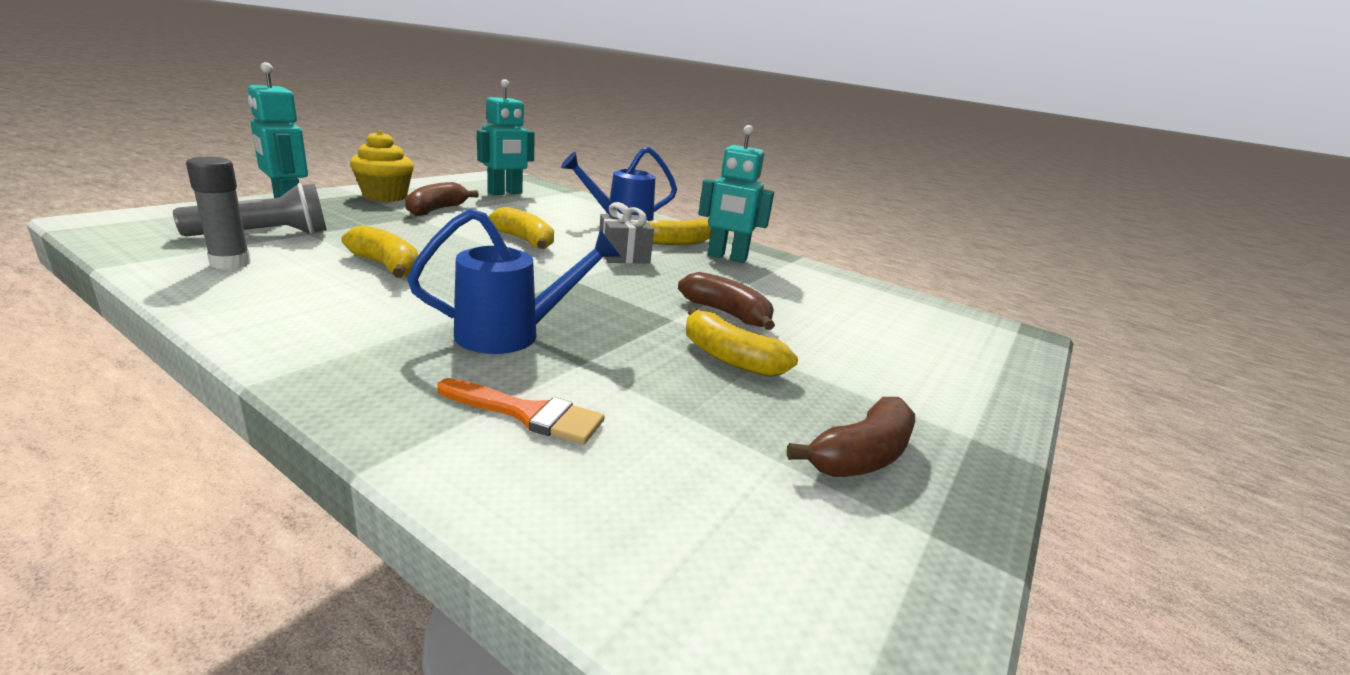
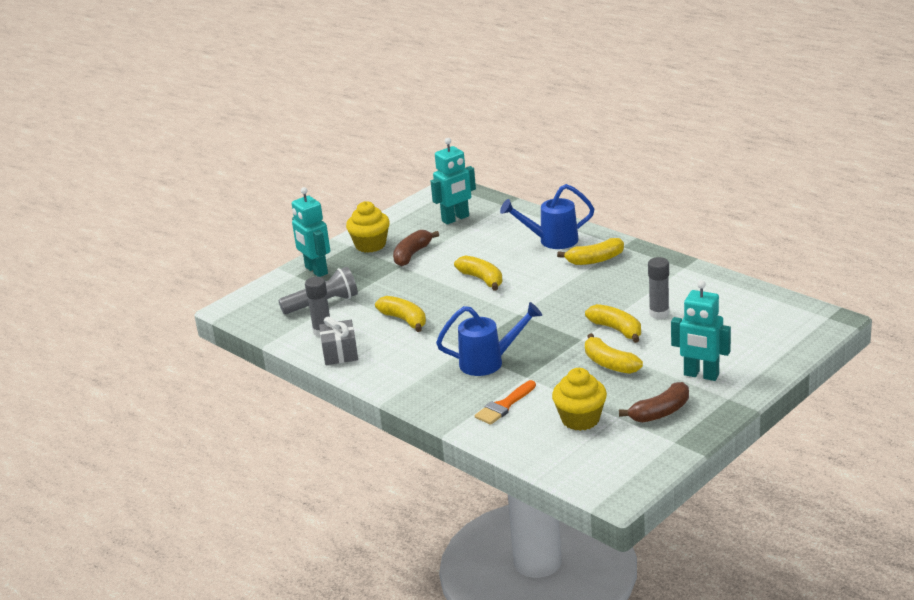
camera: 15 degrees right, 5 degrees up
(528, 414) = (504, 405): orange brush -> orange brush turned 105 degrees clockwise
(623, 255) = (552, 283): grey gift -> grey gift (340, 353)
(697, 458) = (580, 419): none -> yellow cupcake
(726, 313) = (616, 329): brown banana -> yellow banana
(727, 257) = (631, 271): turquoise robot -> turquoise robot (701, 375)
(782, 302) = (659, 313): none -> grey glue stick

